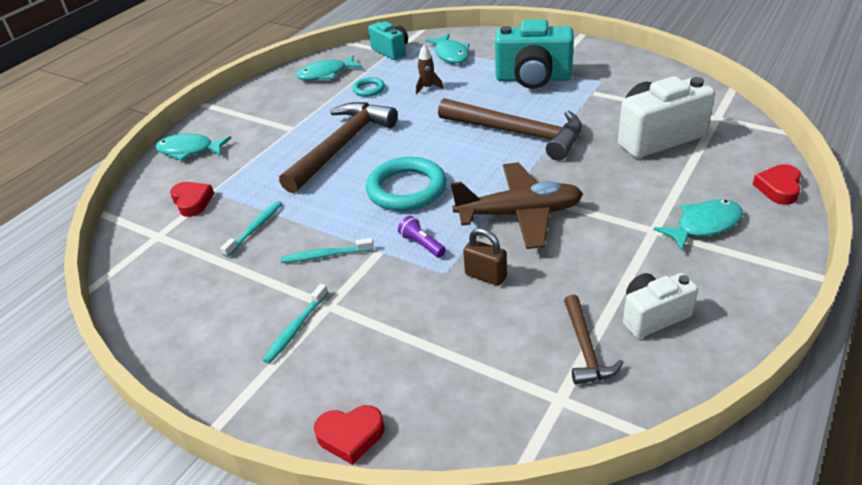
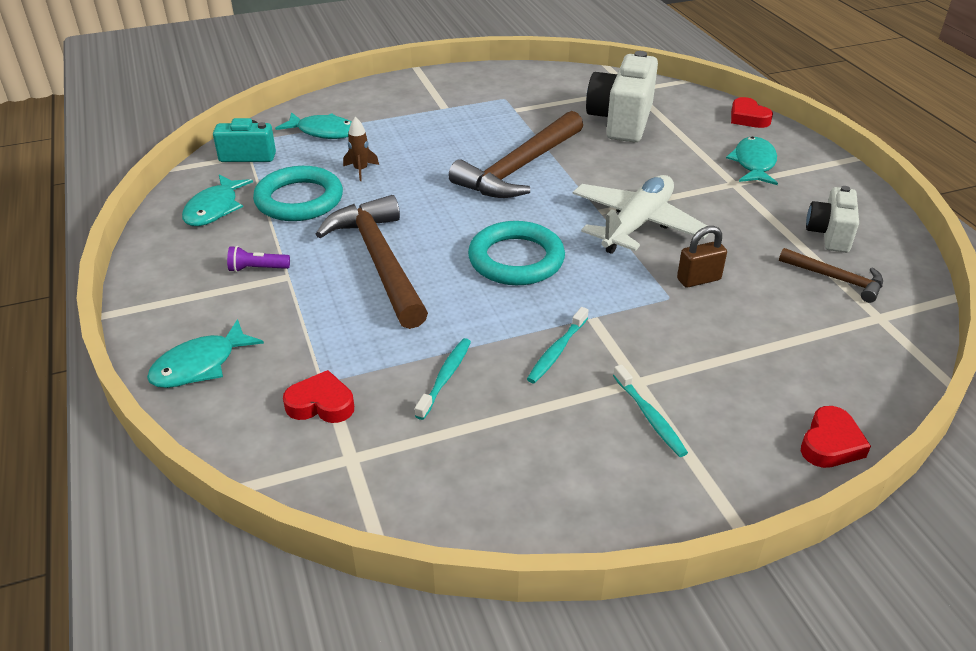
camera: 55 degrees left, 0 degrees up
(255, 228) = (445, 377): turquoise toothbrush -> turquoise toothbrush turned 45 degrees clockwise
(369, 89) = (299, 200): turquoise ring -> turquoise ring, size x2.02
(422, 244) = (613, 290): purple flashlight -> purple flashlight (257, 269)
(518, 133) = (519, 168): brown hammer -> brown hammer turned 150 degrees clockwise
(519, 214) = (637, 225): brown plane -> white plane
(533, 79) = (445, 120): turquoise camera -> none

